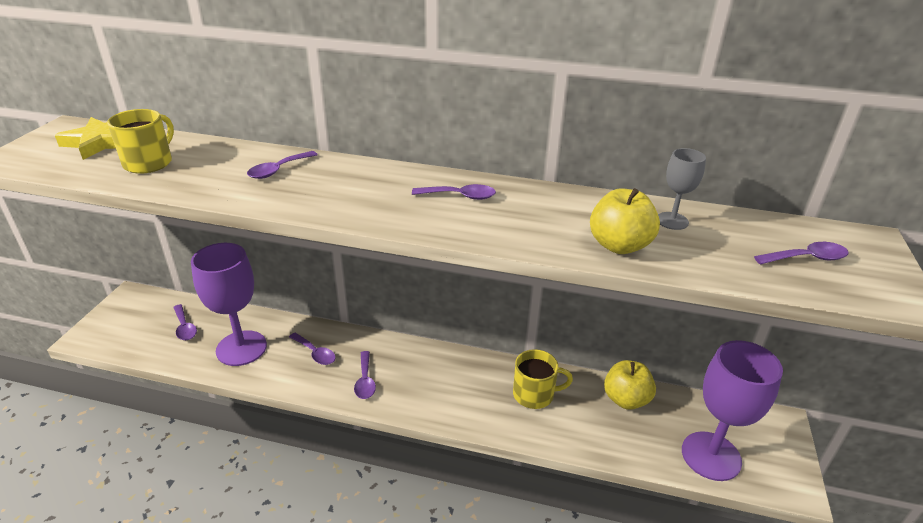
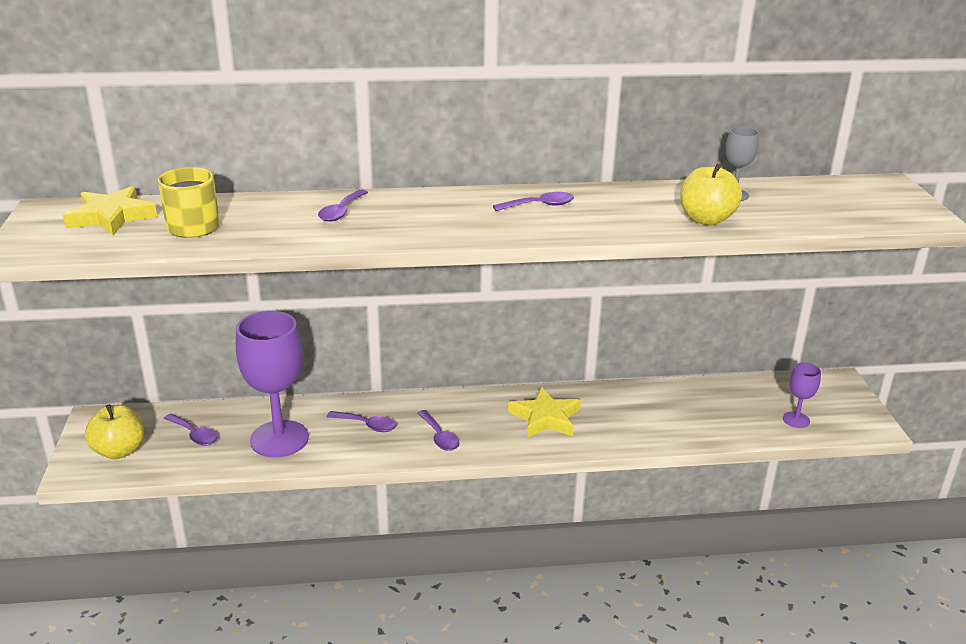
camera: 20 degrees left, 5 degrees down
(466, 386) = (545, 418): none -> yellow star
(534, 394) = (615, 409): yellow mug -> none
(626, 399) = (700, 394): yellow apple -> yellow apple (119, 451)
(711, 456) = (796, 420): purple goblet -> purple goblet, size x0.48
(807, 258) = (852, 204): purple spoon -> none

